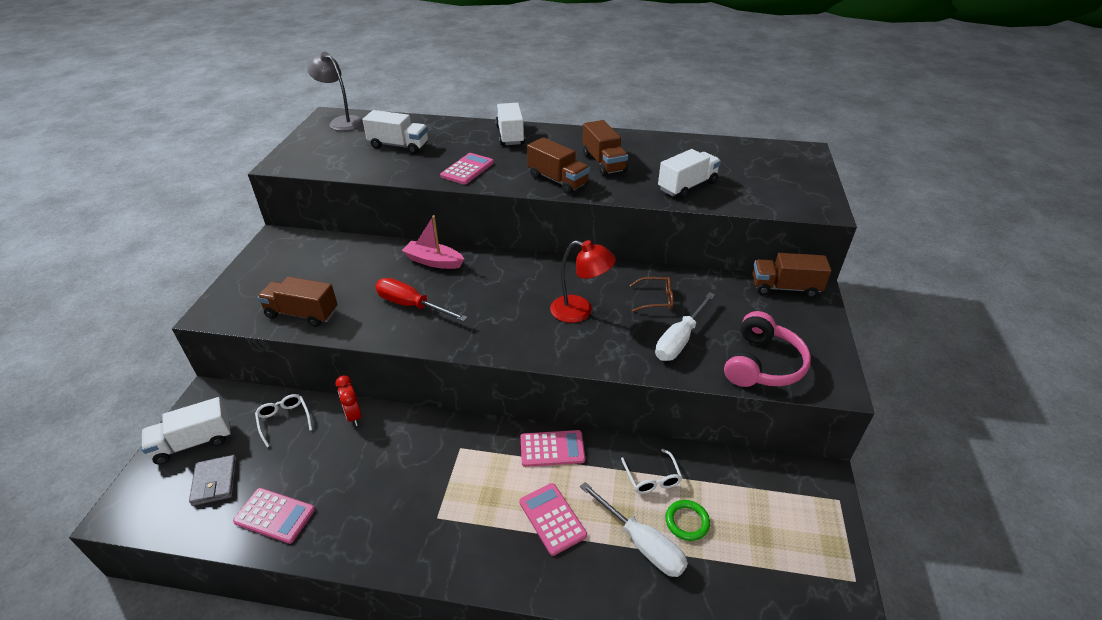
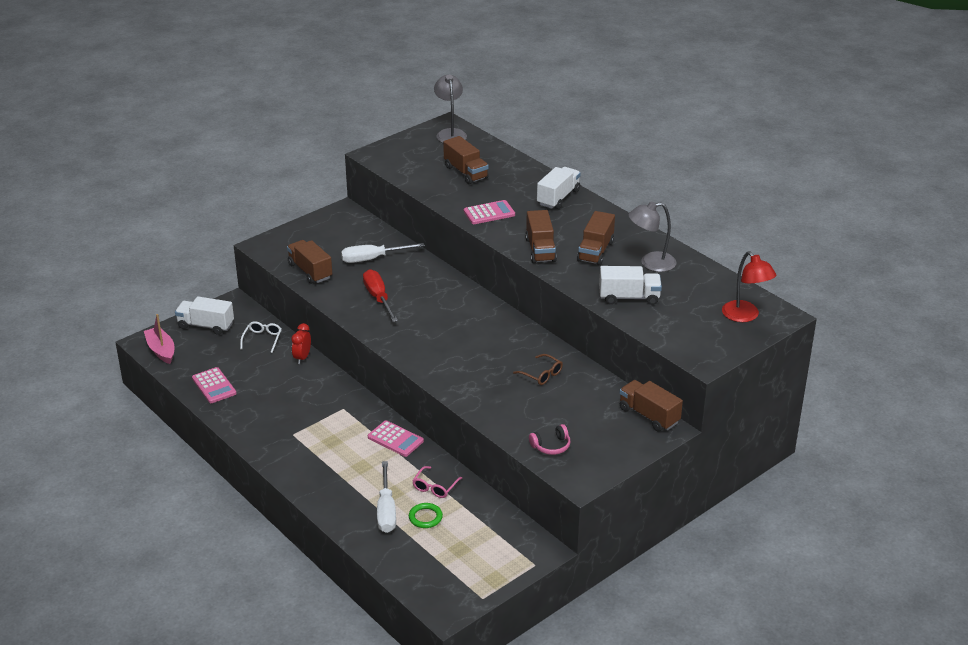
camera: 40 degrees right, 5 degrees down
(215, 482) = (200, 352): grey wallet -> none
(399, 146) = (466, 172): white truck -> brown truck
(433, 261) = (426, 275): pink boat -> pink boat (161, 350)
(552, 518) = (352, 471): pink calculator -> none
(580, 311) = (479, 355): red lamp -> red lamp (745, 316)
(652, 478) = (435, 487): white glasses -> pink glasses
(658, 154) = (651, 263): none -> grey lamp
(680, 339) = (519, 405): white screwdriver -> white screwdriver (372, 259)
(762, 364) = (551, 446): pink headphones -> pink headphones, size x0.55

